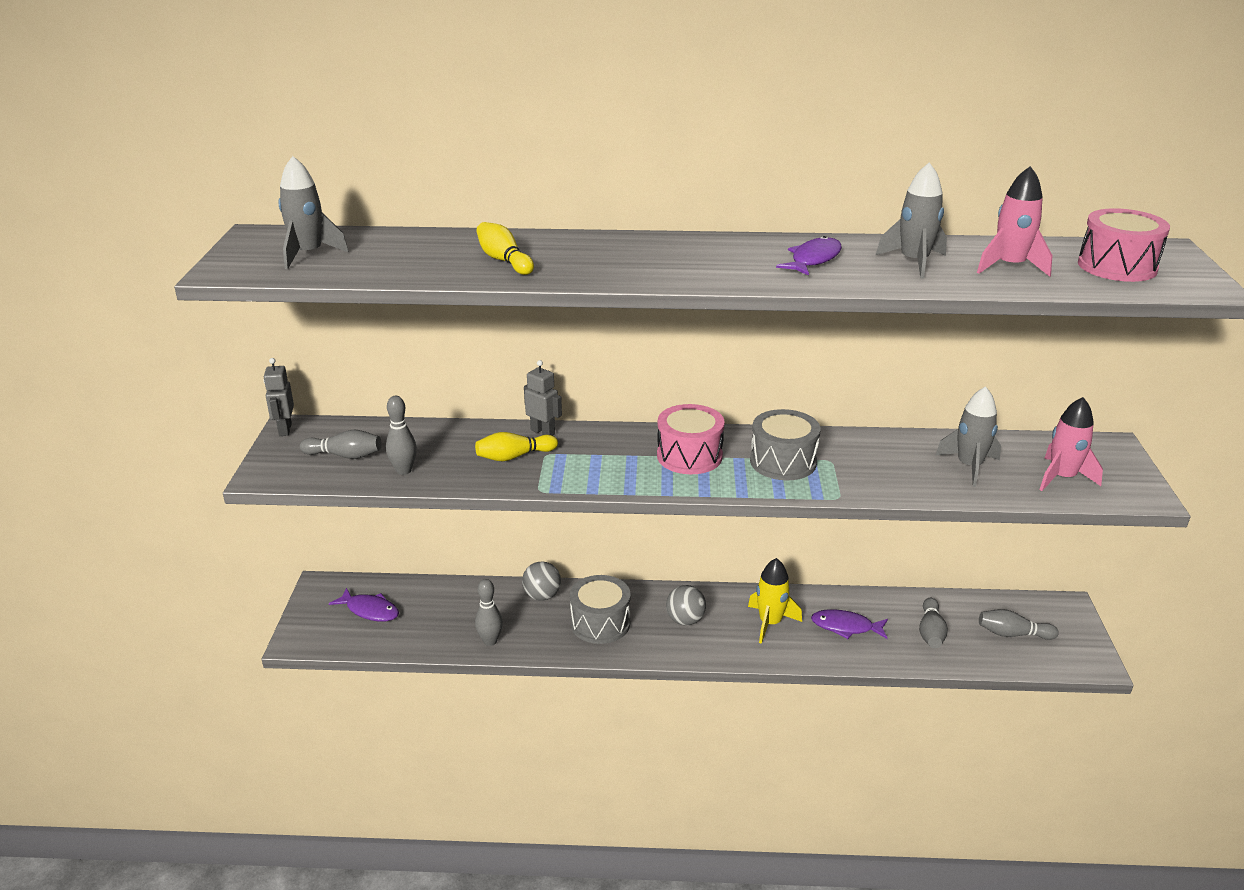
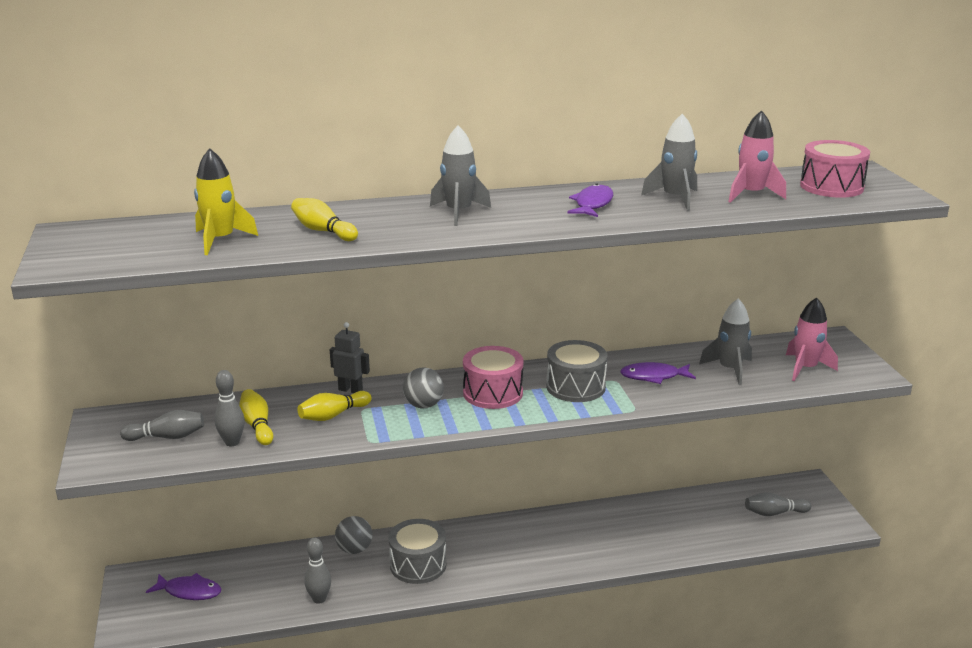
camera: 15 degrees left, 5 degrees down
(285, 430) = (94, 421): grey robot -> none
(308, 254) = (131, 244): grey rocket -> grey rocket (459, 212)
(435, 457) = (257, 426): none -> yellow bowling pin
(685, 620) = (494, 549): grey ball -> grey ball (423, 405)
(770, 623) = (570, 538): yellow rocket -> yellow rocket (220, 240)
(845, 627) = (636, 531): purple fish -> purple fish (653, 376)
(931, 632) = (708, 523): grey bowling pin -> none

